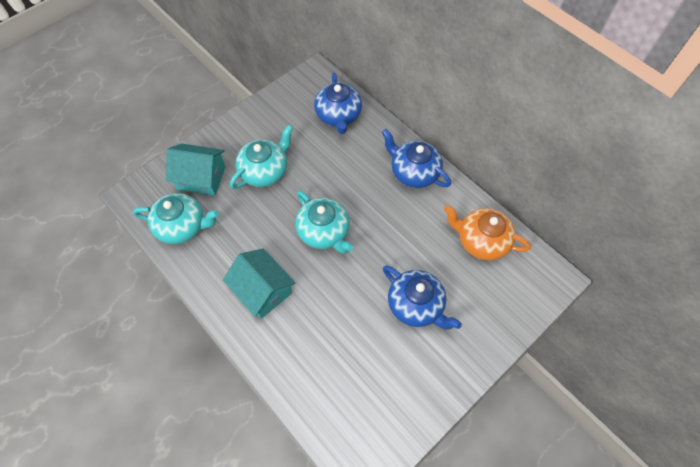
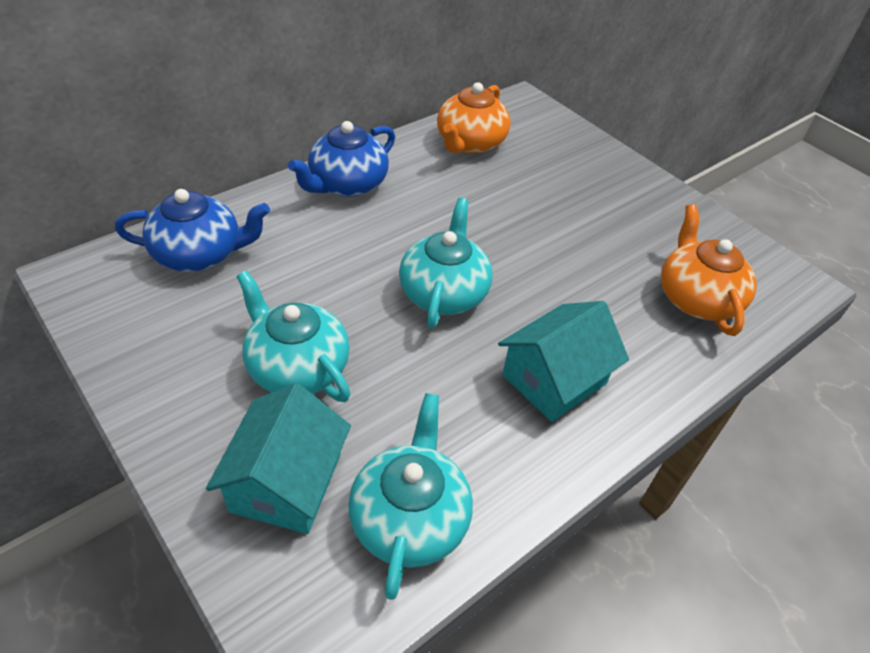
camera: 90 degrees left, 15 degrees down
(324, 232) = (444, 292): turquoise teapot -> turquoise teapot turned 45 degrees counterclockwise
(337, 386) = (696, 298): none -> orange teapot
(416, 305) = (566, 210): blue teapot -> none

